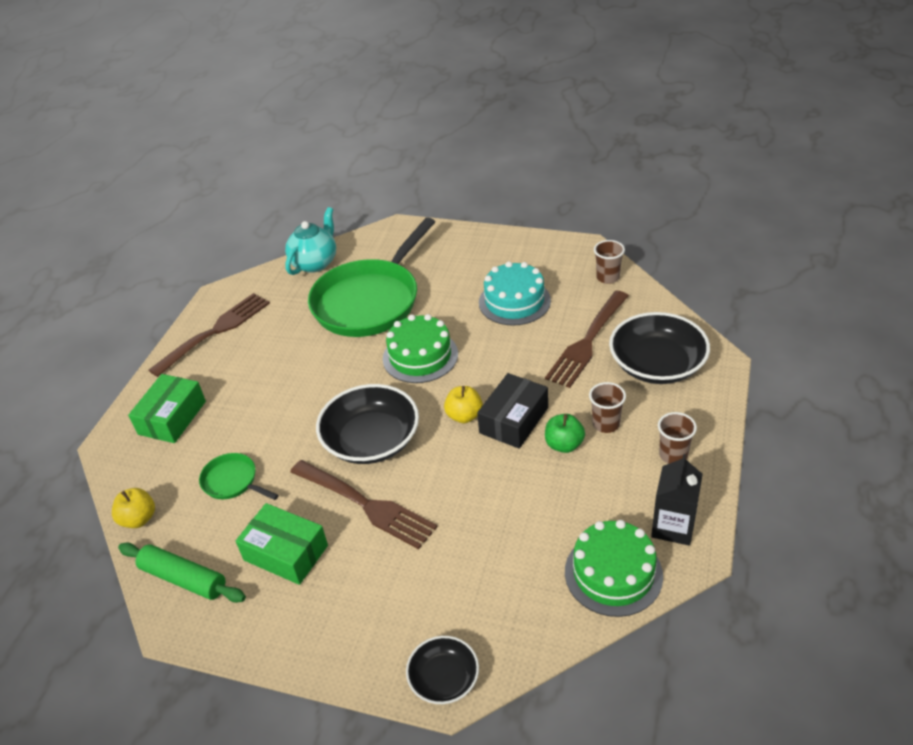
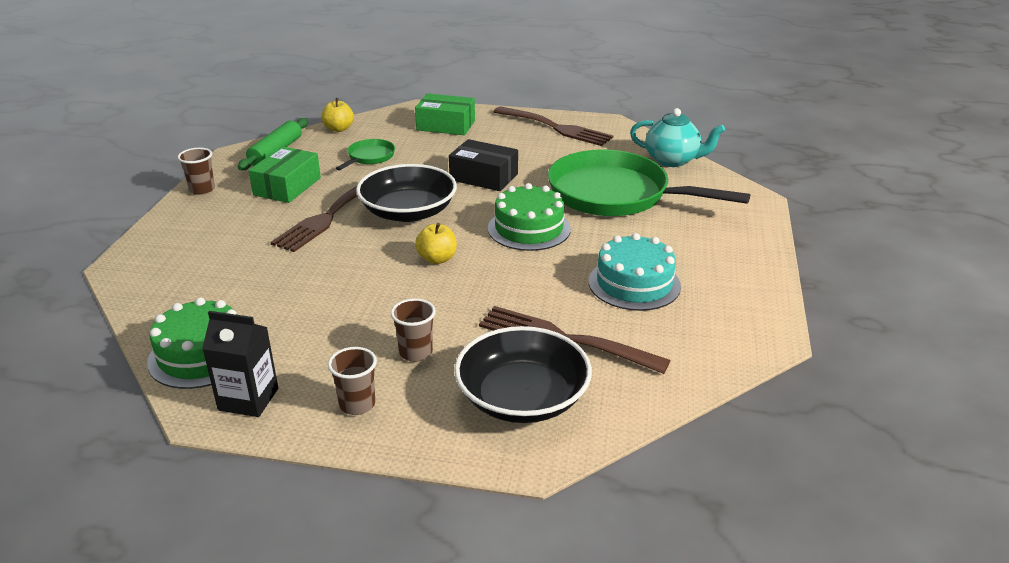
camera: 80 degrees right, 10 degrees down
(444, 679) = (132, 264): black bowl -> none
(513, 420) = (428, 289): black box -> black box (484, 177)
(564, 444) = (387, 322): green apple -> none
(608, 277) = (705, 358): brown cup -> brown cup (202, 190)

